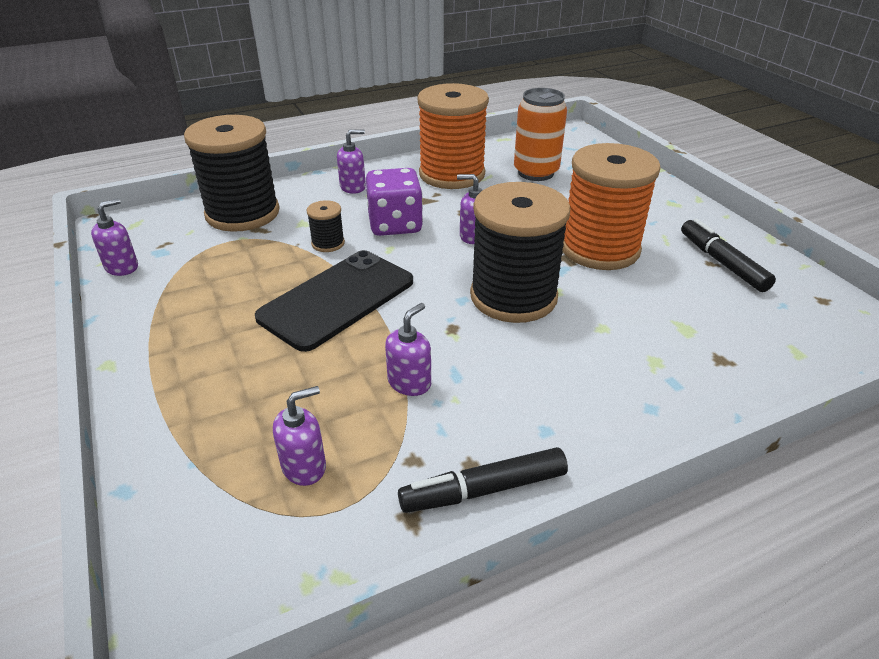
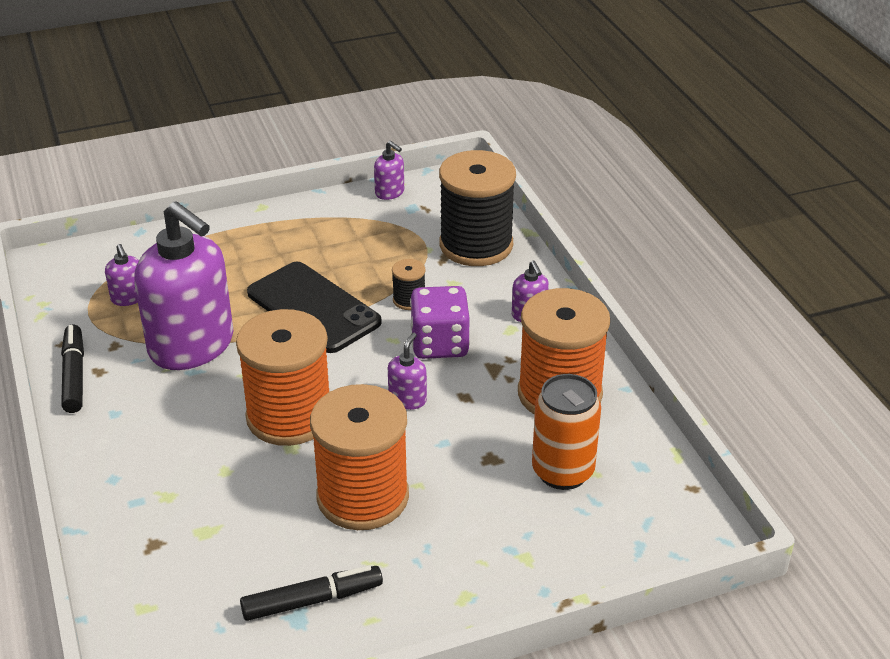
camera: 95 degrees right, 0 degrees up
(409, 382) = (192, 346): purple soap dispenser -> purple soap dispenser, size x2.47
(513, 296) = (289, 416): black spool -> orange spool

